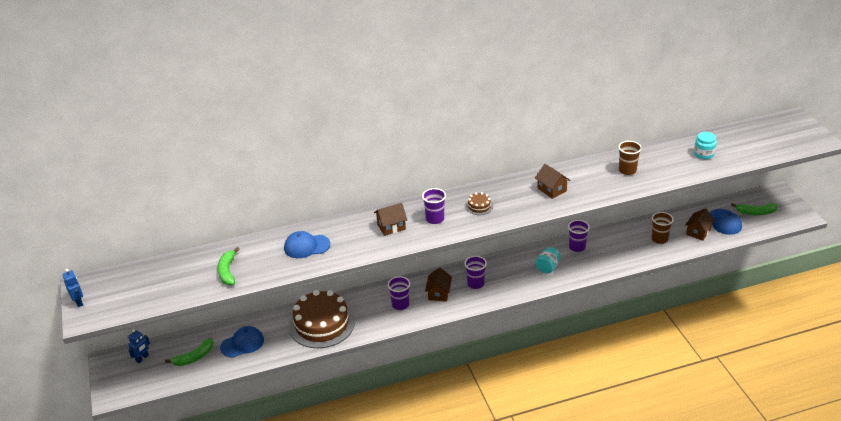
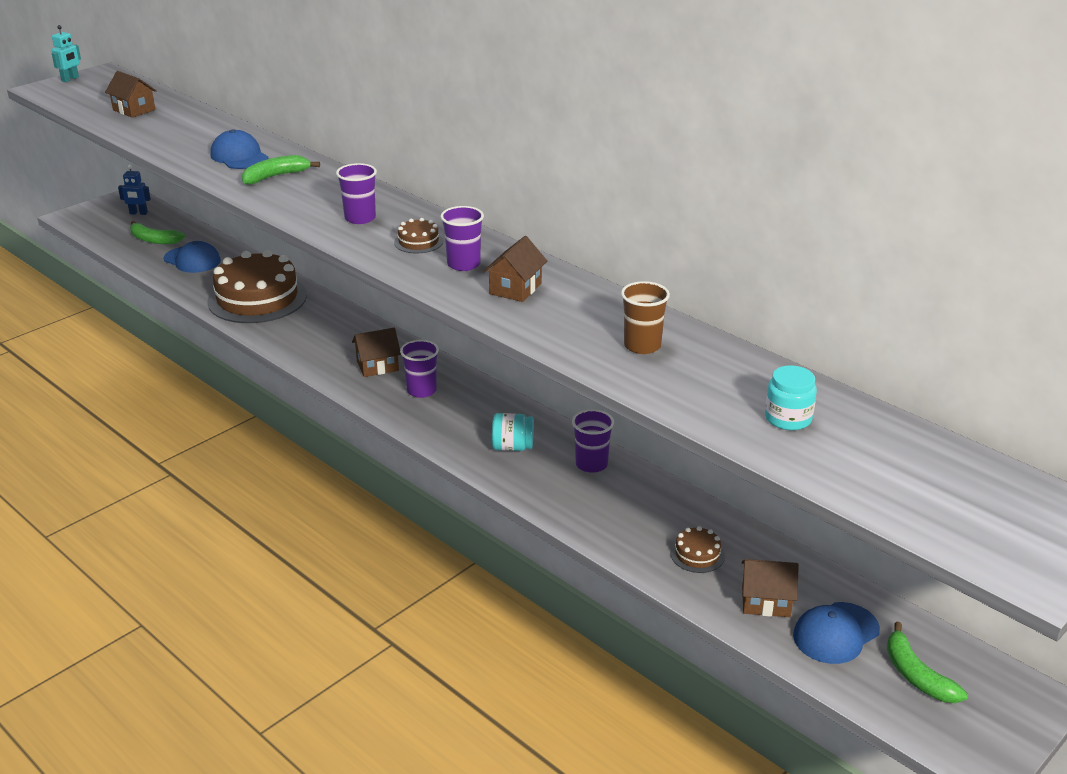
camera: 60 degrees right, 5 degrees down
(78, 302) = (70, 79): blue robot -> turquoise robot
(227, 271) = (161, 129): green banana -> green banana (275, 176)
(391, 227) = (319, 194): brown house -> brown house (134, 110)
(400, 305) = (332, 343): purple cup -> purple cup (463, 264)
(659, 239) = (697, 554): brown cup -> brown cake

